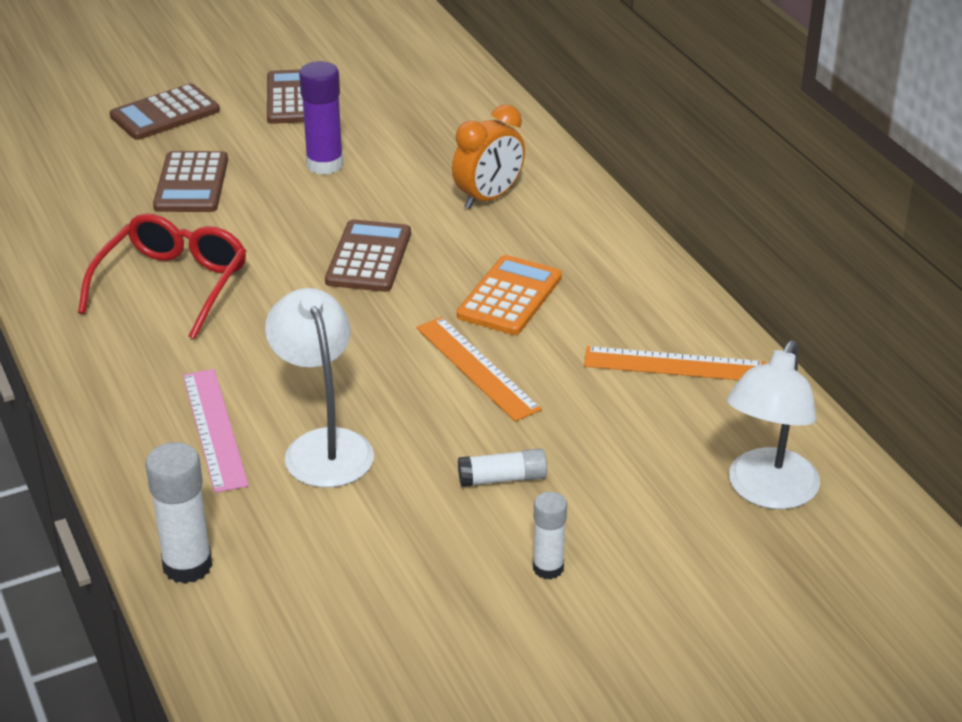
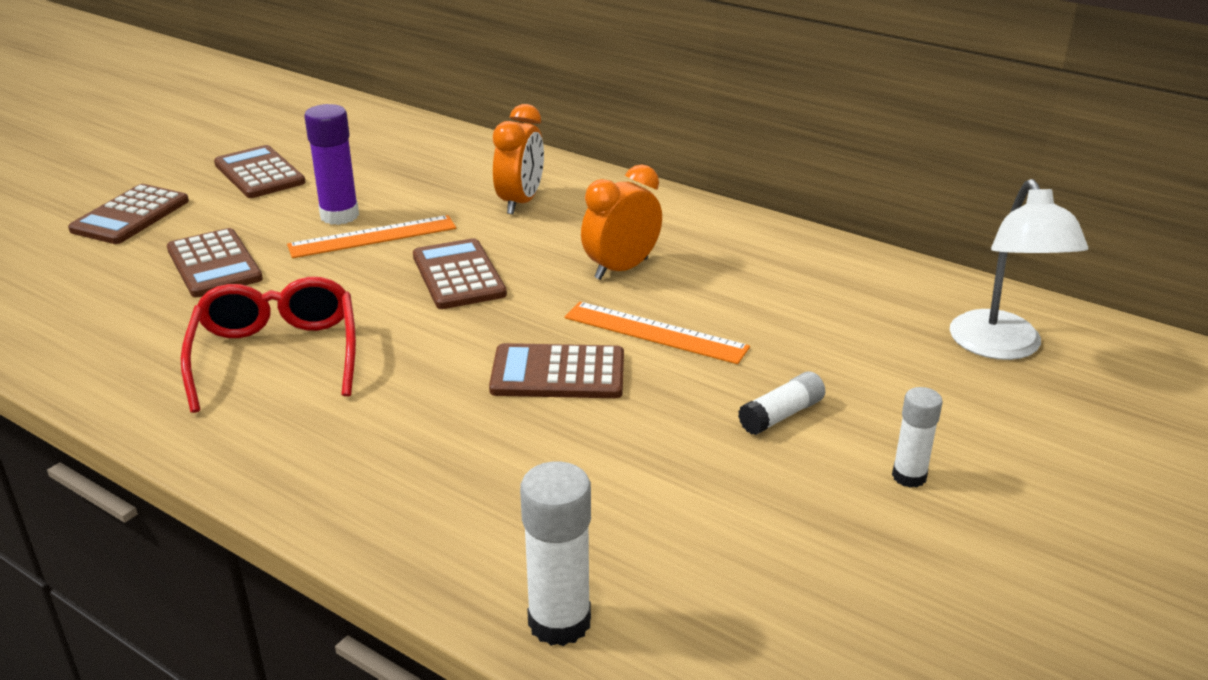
camera: 30 degrees left, 5 degrees down
(214, 429) = (452, 472): pink ruler -> none
(323, 446) = (583, 447): white lamp -> none
(363, 377) = (558, 373): none -> brown calculator
(509, 296) = (621, 269): orange calculator -> orange clock
(674, 365) = (815, 278): orange ruler -> orange ruler (372, 237)

